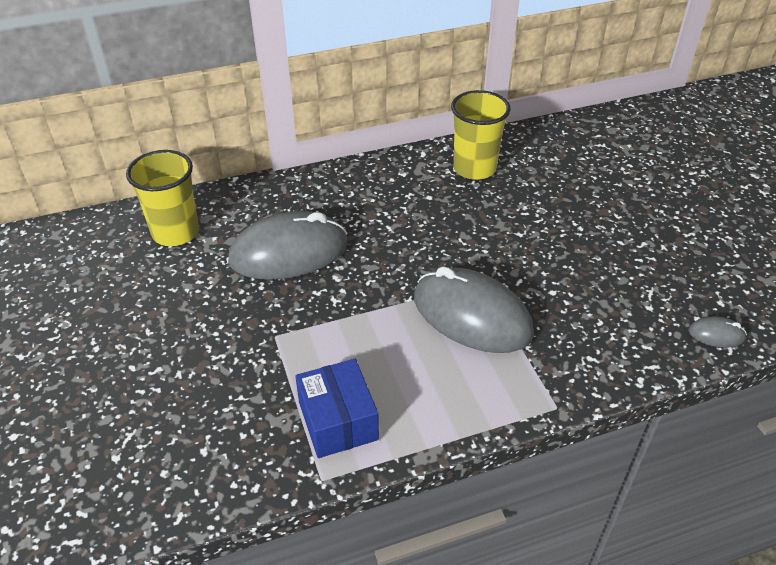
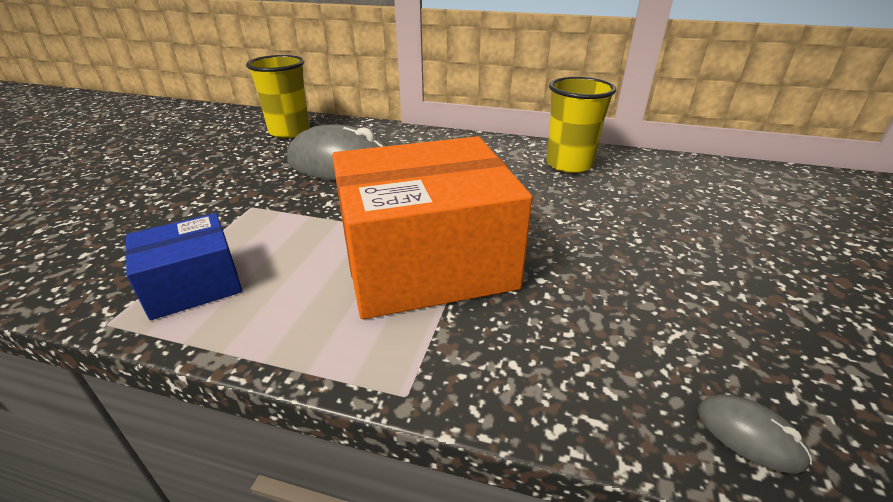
camera: 35 degrees right, 10 degrees down
(338, 421) = (193, 285): blue box -> blue box turned 45 degrees clockwise
(472, 315) = (426, 262): grey mouse -> orange box

